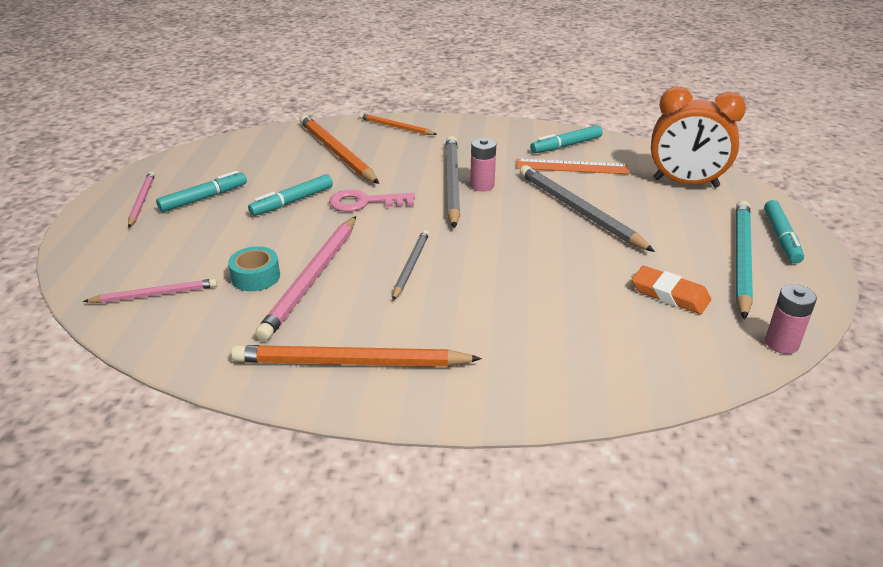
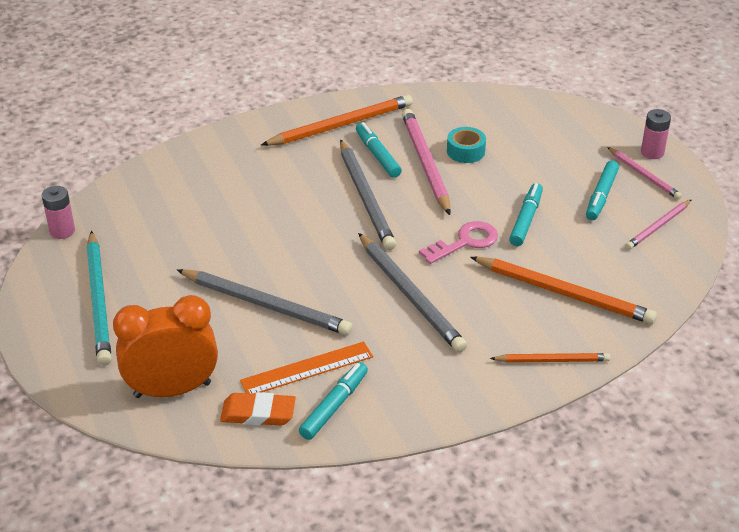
camera: 150 degrees right, 5 degrees up
(155, 294) = (513, 118): pink pencil -> pink pencil (658, 227)
(410, 266) = (366, 197): grey pencil -> grey pencil, size x1.74
(482, 185) = (379, 303): pink battery -> pink battery (652, 152)
(670, 294) = (153, 243): orange eraser -> orange eraser (258, 413)
(781, 237) = (63, 342): turquoise marker -> turquoise marker (377, 155)

